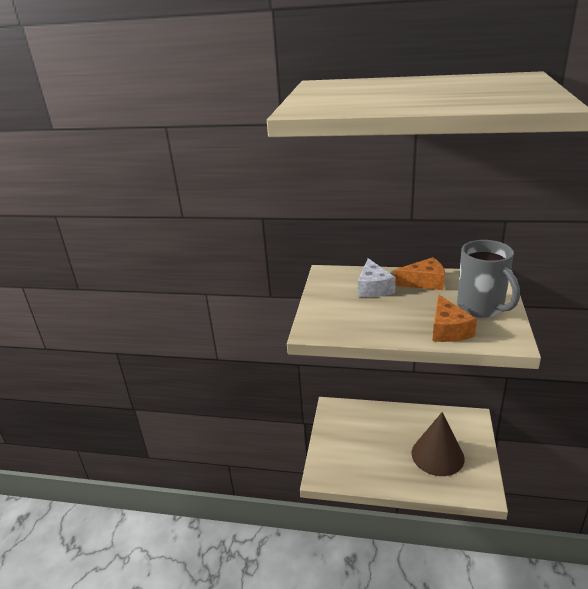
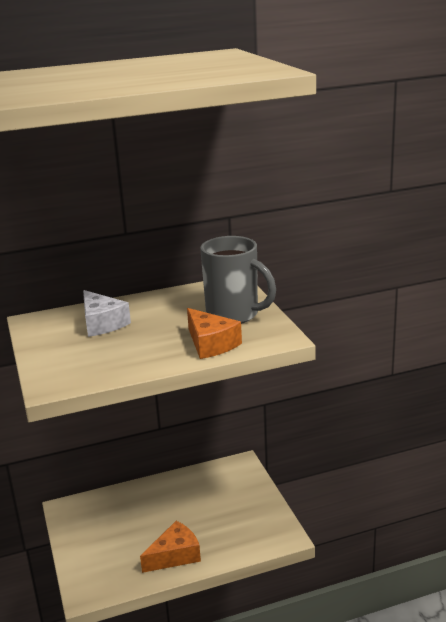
camera: 30 degrees left, 5 degrees down
(424, 282) = (158, 305): orange cheese -> orange cheese (175, 555)
(437, 455) = (218, 517): brown cone -> none

